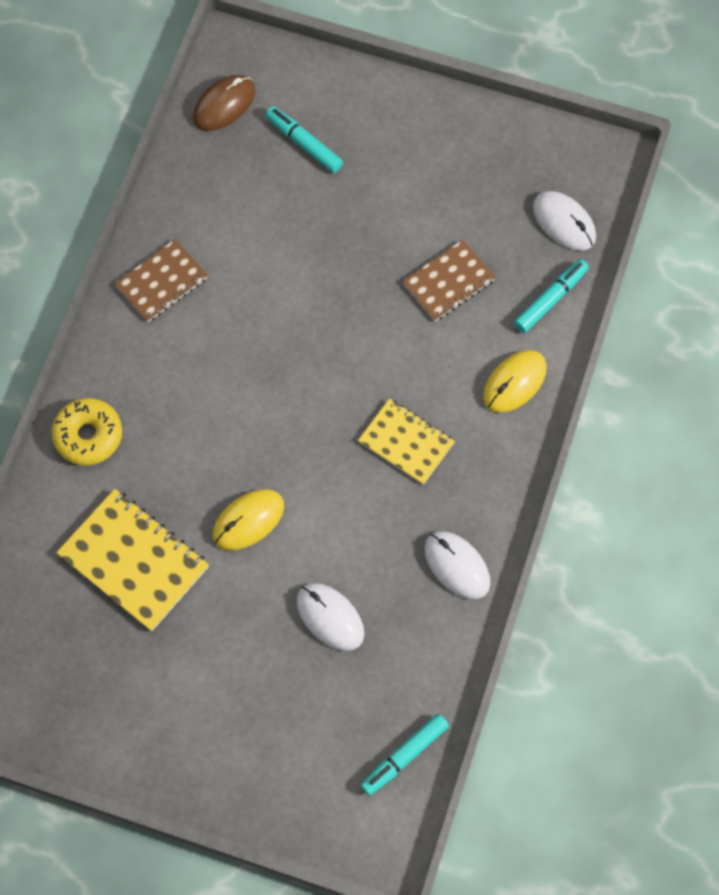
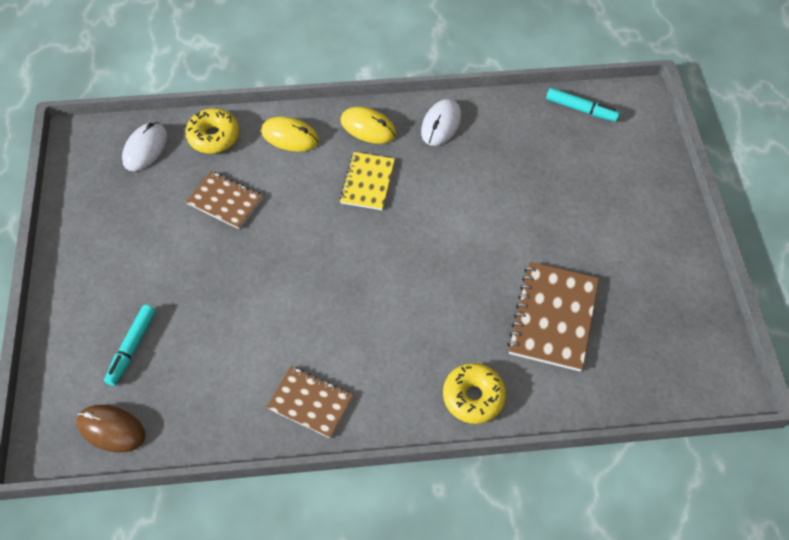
camera: 115 degrees left, 10 degrees down
(134, 561) = (553, 317): yellow notebook -> brown notebook
(248, 520) = (479, 255): yellow mouse -> yellow mouse (368, 127)
(330, 617) = (518, 180): white mouse -> none
(550, 299) = (214, 136): turquoise marker -> yellow donut

